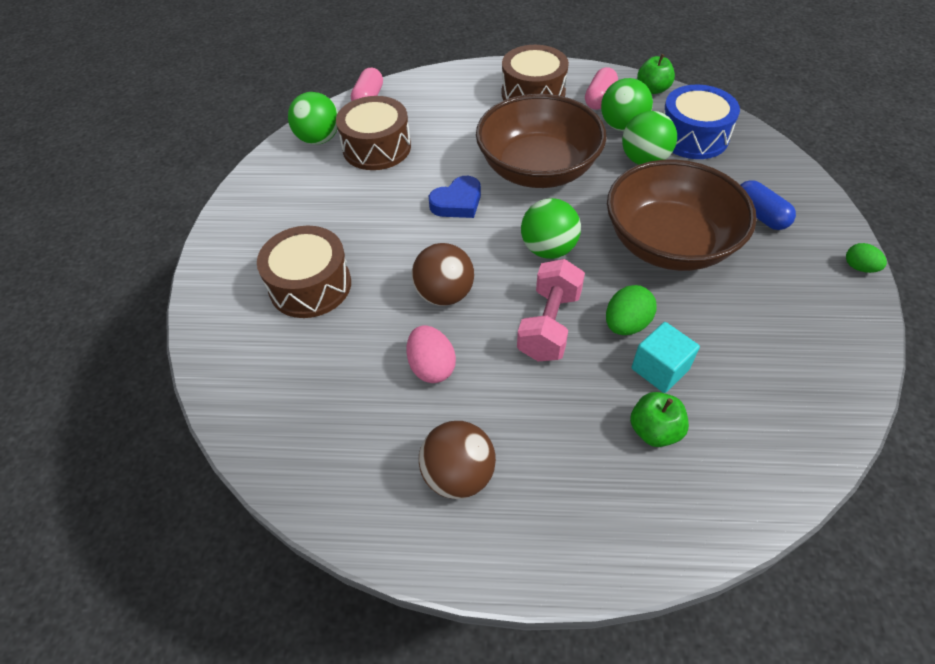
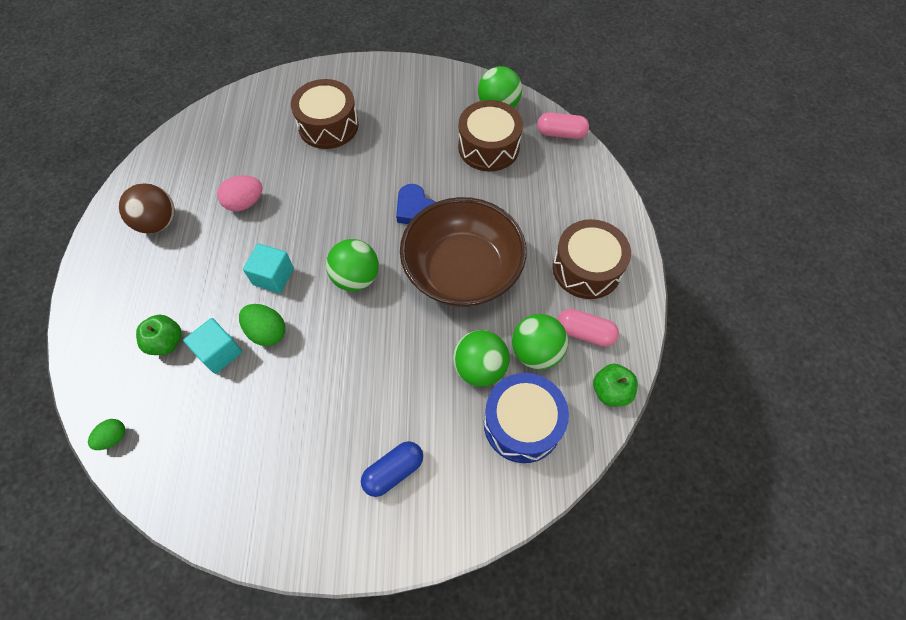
camera: 85 degrees right, 10 degrees up
(444, 294) = (312, 206): brown ball -> none
(549, 325) = (273, 276): pink dumbbell -> turquoise cube
(669, 243) = (358, 377): brown bowl -> none
(859, 267) = (313, 558): green egg -> green egg (113, 438)

